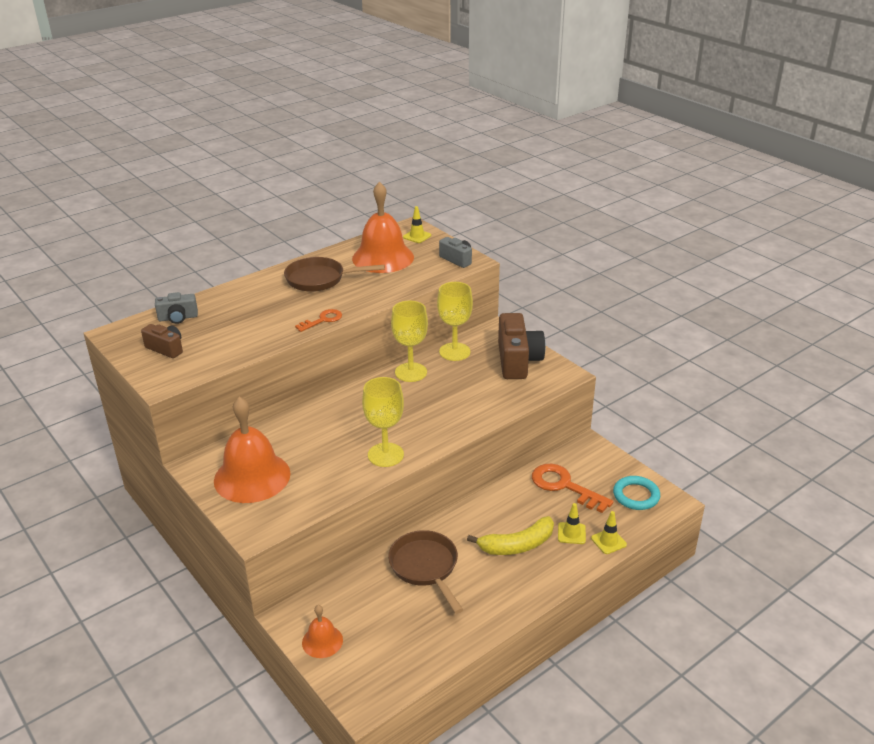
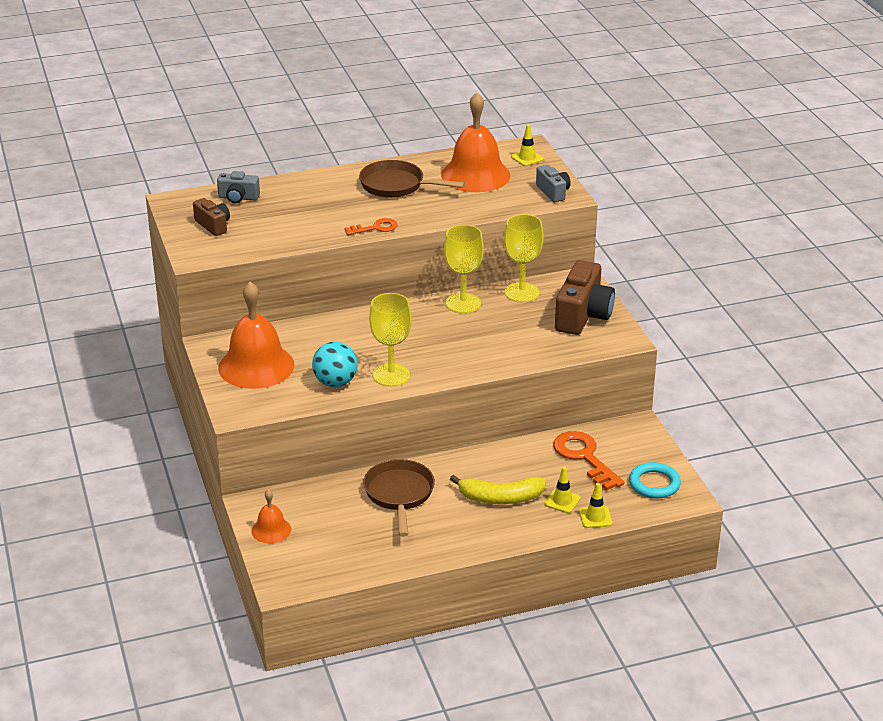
camera: 20 degrees right, 0 degrees up
(337, 475) = (335, 382): none -> turquoise ball

